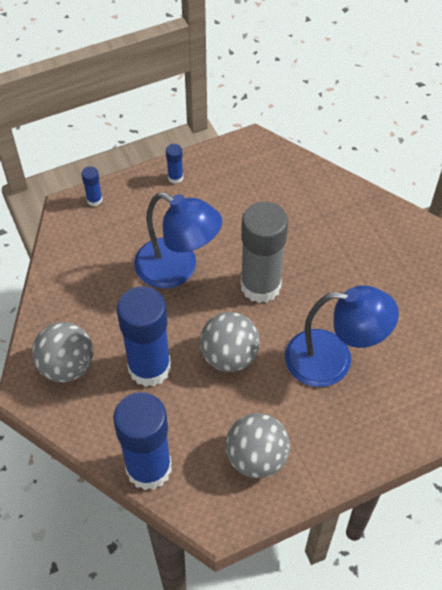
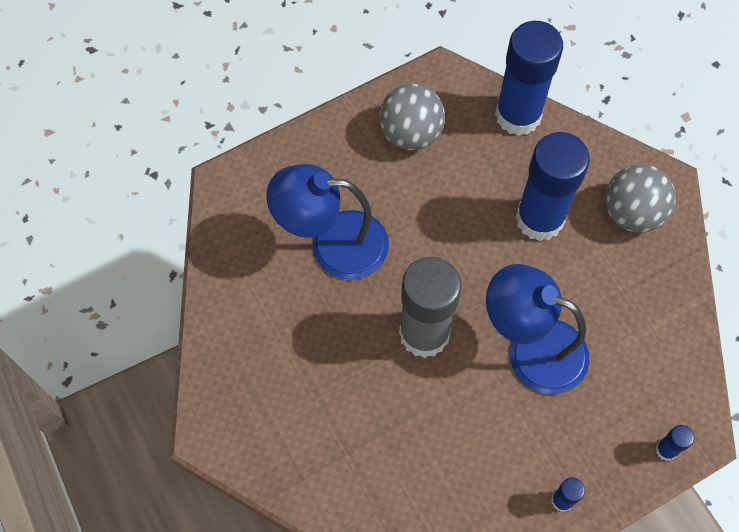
camera: 175 degrees right, 10 degrees up
(229, 356) = (451, 239): grey ball -> none

